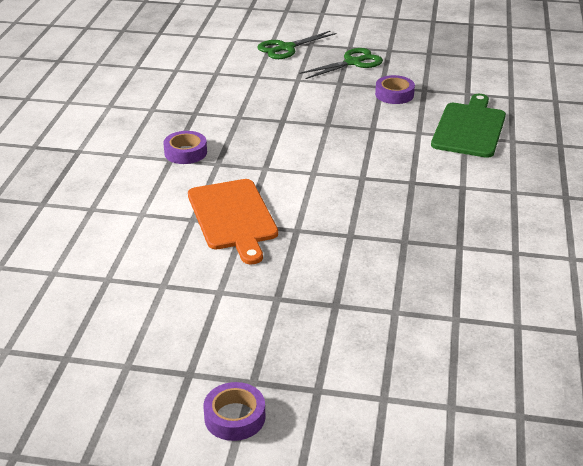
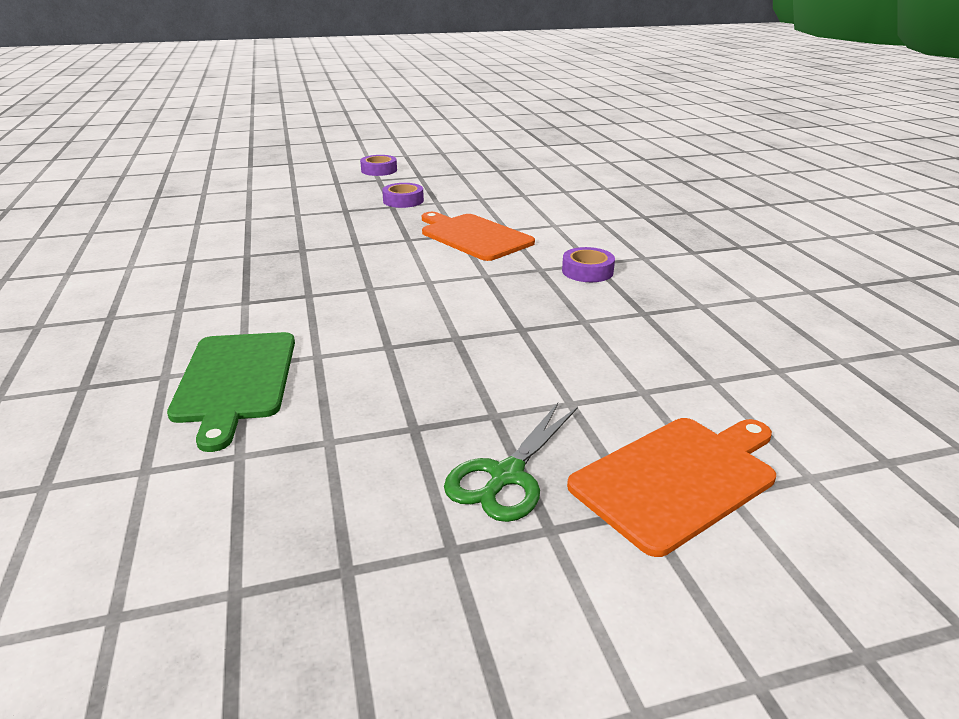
camera: 155 degrees right, 5 degrees down
(285, 48) = (677, 478): green scissors -> orange cutting board
(394, 94) = (381, 415): purple tape -> purple tape (403, 201)

